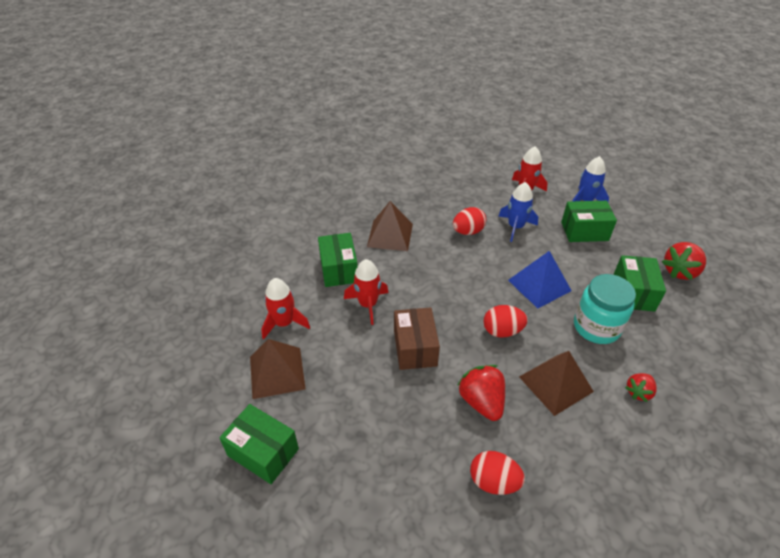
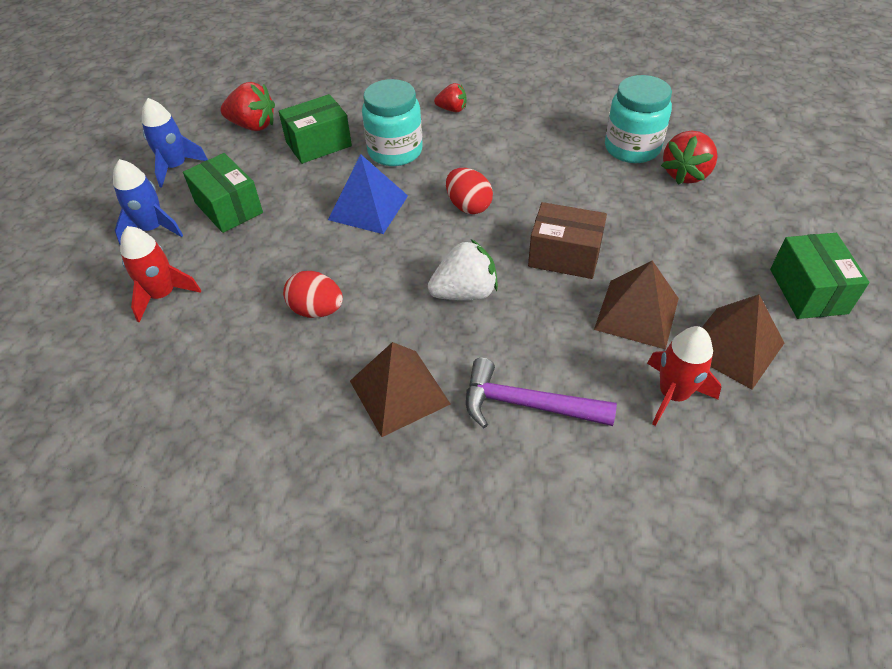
camera: 125 degrees left, 5 degrees up
(339, 269) = (527, 404): green box -> purple hammer
(367, 304) = (551, 332): red rocket -> none
(415, 348) = (564, 256): brown box -> brown box turned 60 degrees clockwise
(428, 288) = (465, 292): none -> white strawberry
(481, 402) = (569, 184): red strawberry -> red strawberry (686, 174)
(493, 481) = (632, 148): red egg -> turquoise jar
(515, 227) = (267, 268): blue rocket -> blue rocket (176, 167)
(555, 384) = (496, 151): brown pyramid -> brown pyramid (637, 313)

